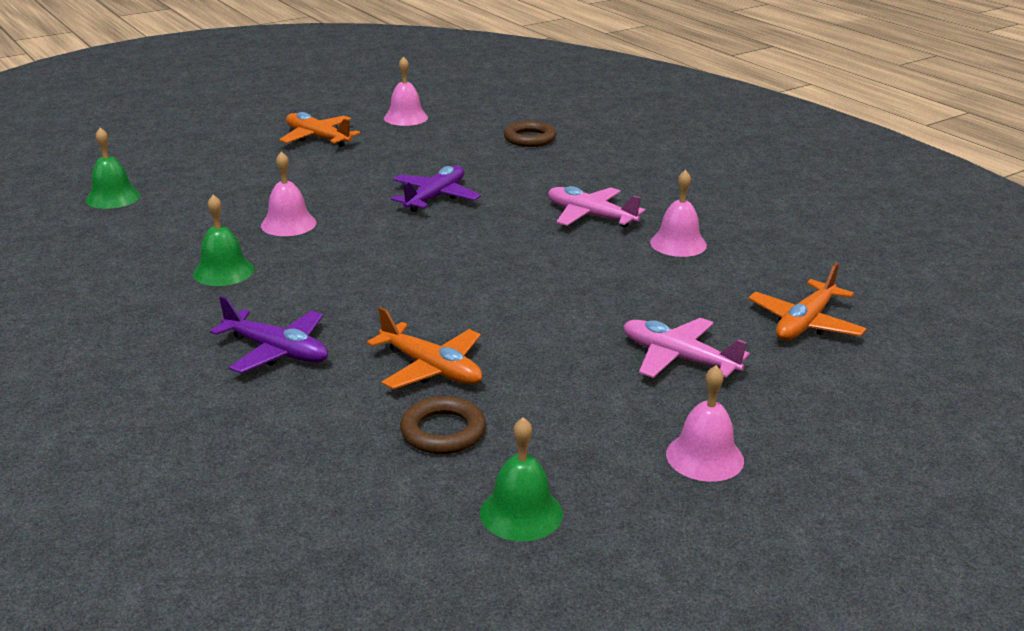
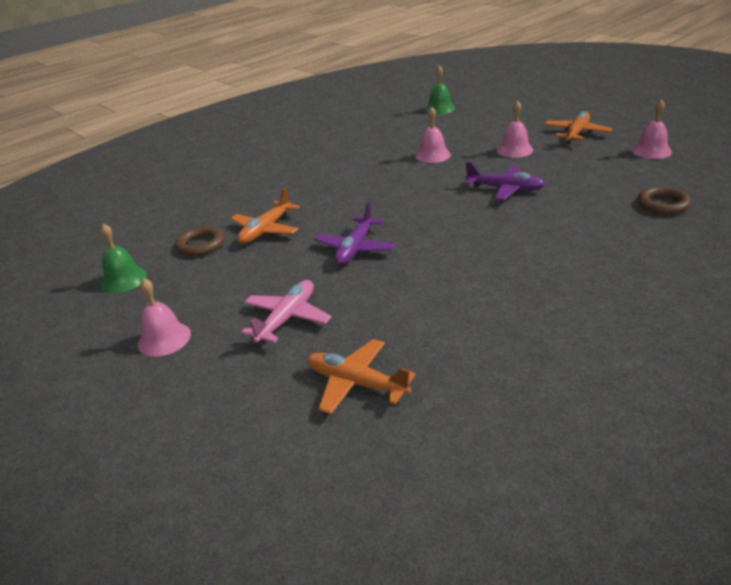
camera: 85 degrees right, 5 degrees up
(223, 271) = (363, 154): green bell -> none
(277, 351) = (279, 186): purple plane -> purple plane (355, 248)
(590, 216) = (514, 254): pink plane -> none
(678, 243) = (485, 302): pink bell -> pink bell (514, 150)

